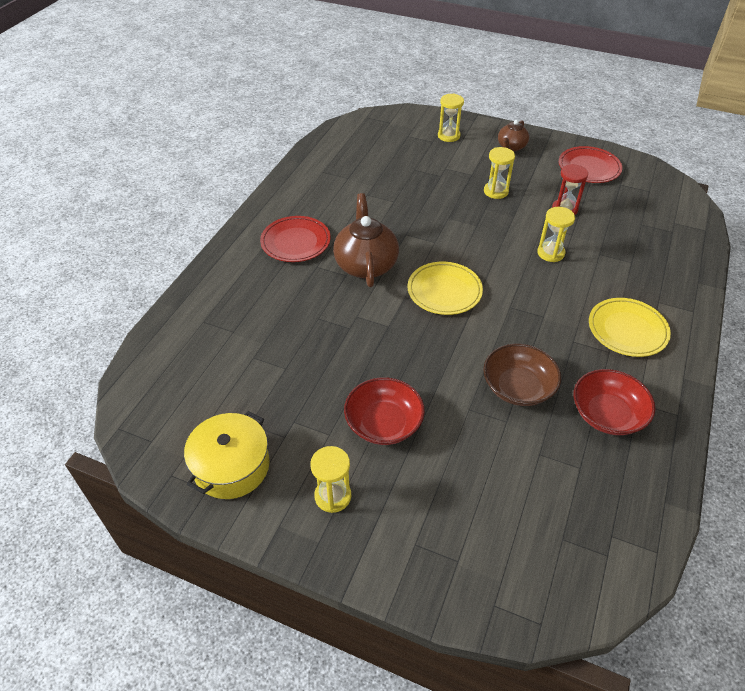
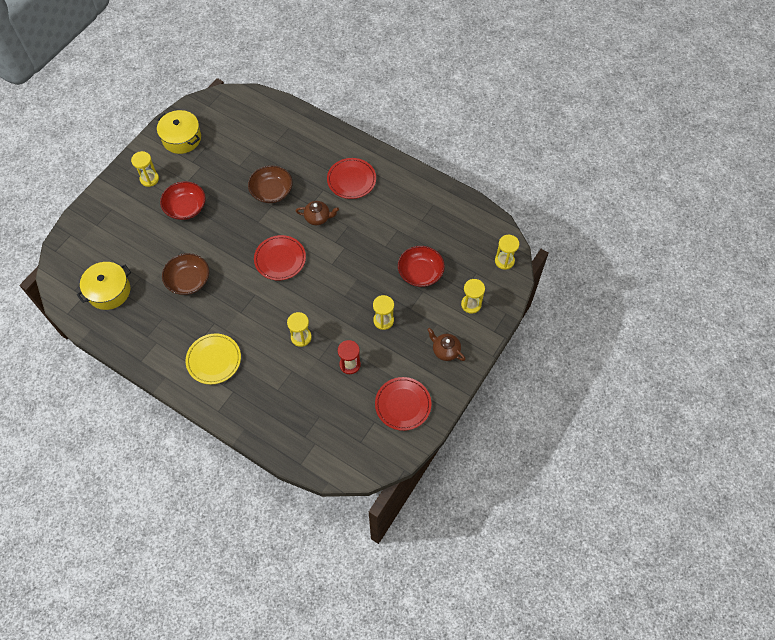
camera: 100 degrees right, 15 degrees up
(329, 320) = (271, 191): none -> brown bowl
(366, 264) = (318, 218): brown teapot -> brown teapot, size x0.58
(386, 120) = (504, 261): none -> yellow hourglass
(444, 291) = (280, 259): yellow plate -> red plate
(584, 495) = (109, 291): none -> yellow pot
(607, 414) = (154, 322): red bowl -> red bowl (420, 272)

